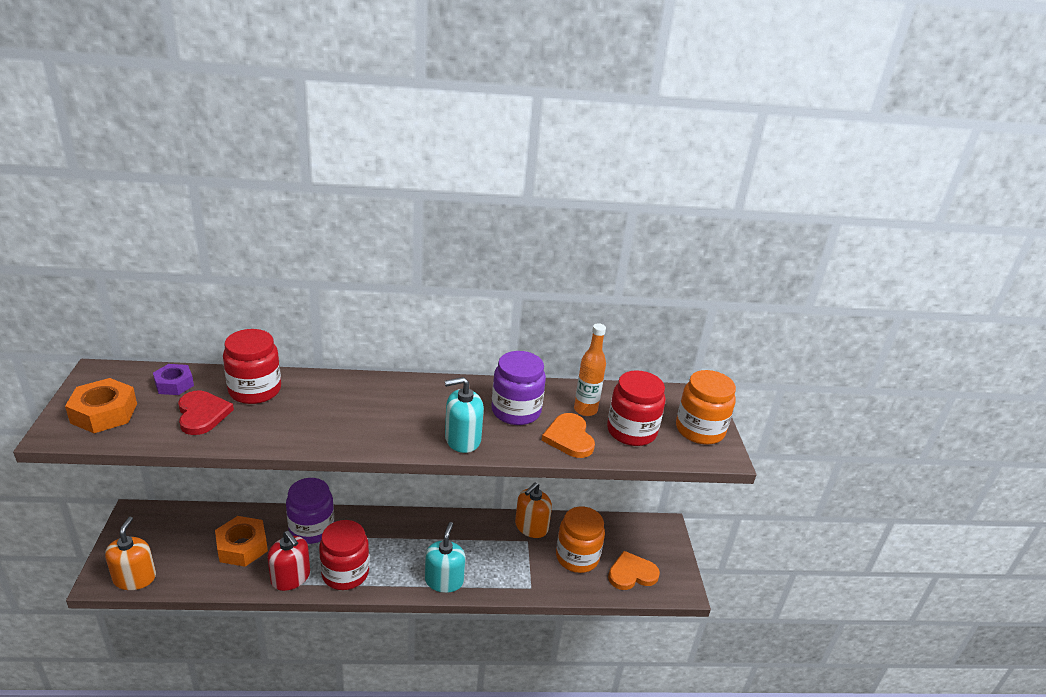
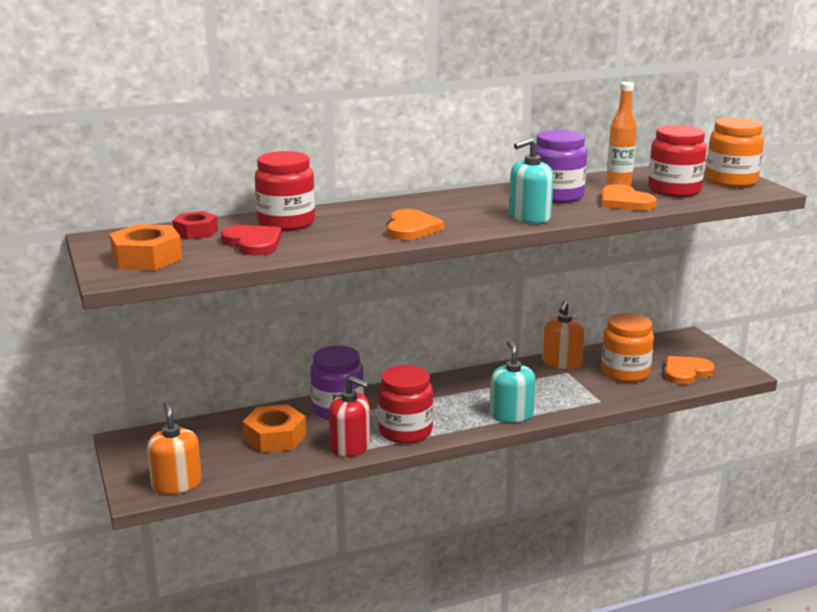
camera: 15 degrees left, 10 degrees down
(174, 384) = (196, 232): purple nut -> red nut
(347, 429) = (411, 228): none -> orange heart

